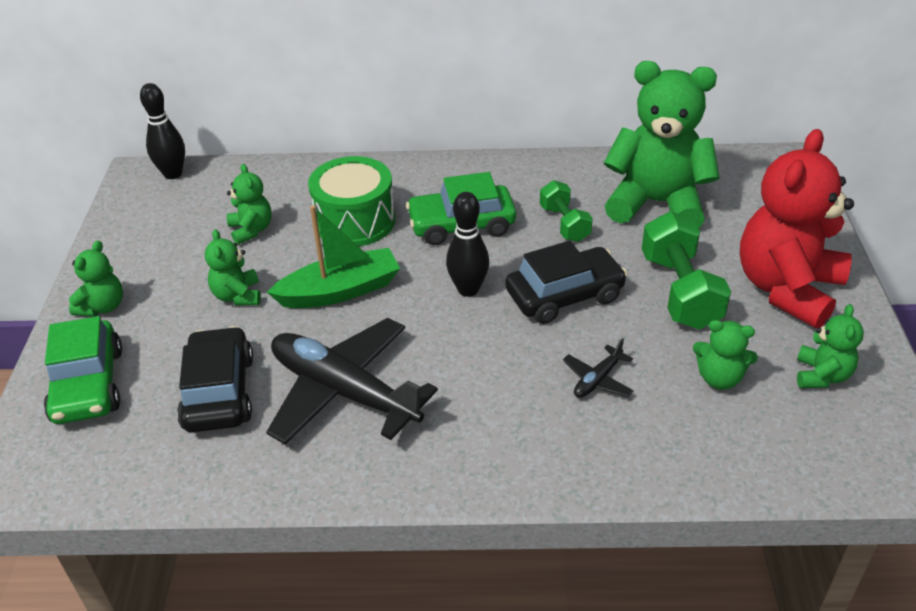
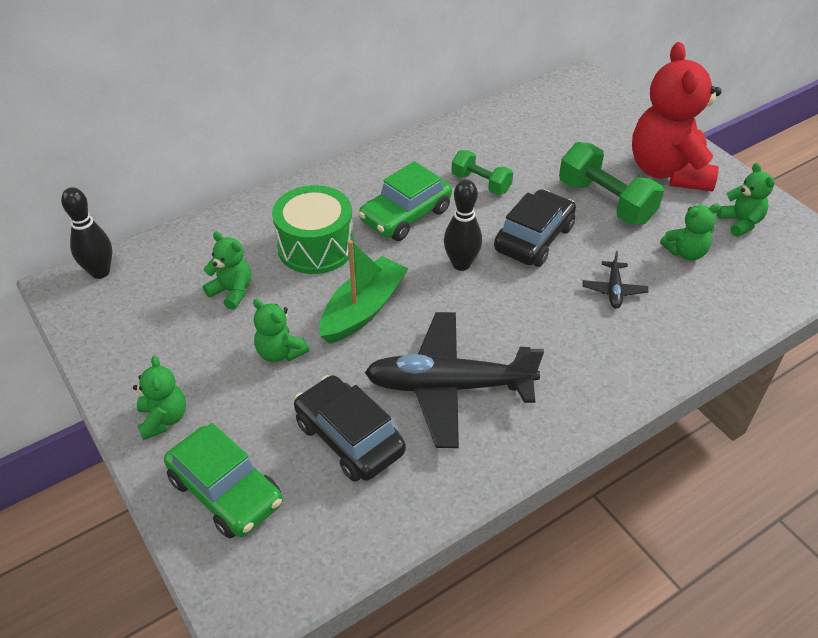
camera: 35 degrees left, 5 degrees up
(656, 203) = (529, 142): green teddy bear -> none

